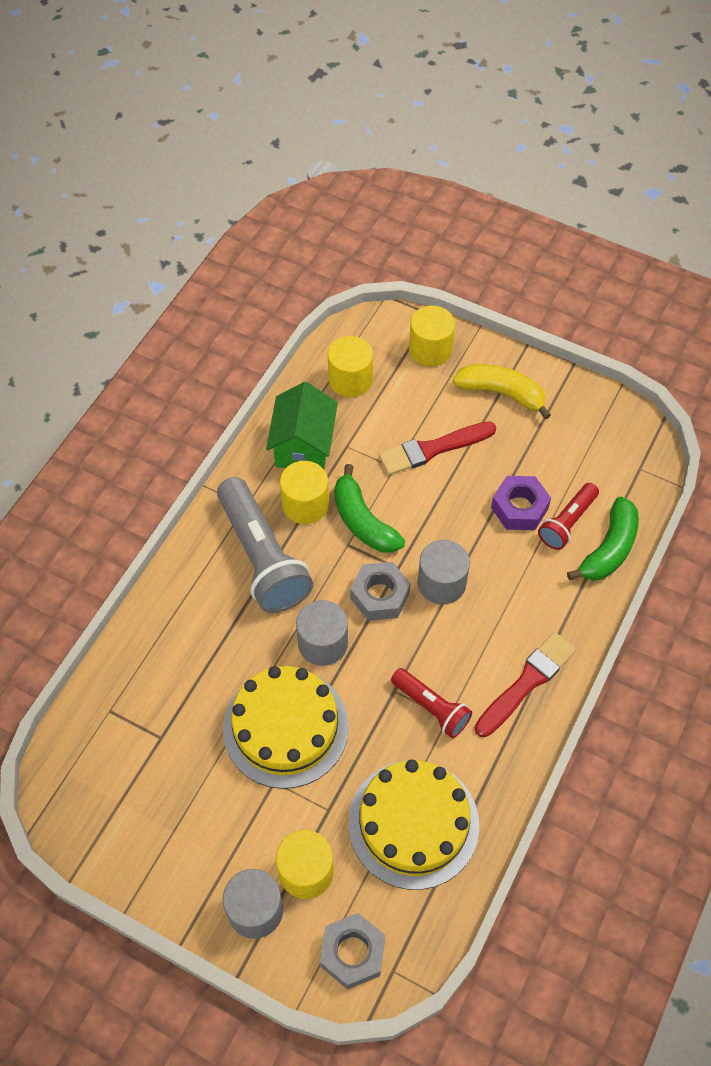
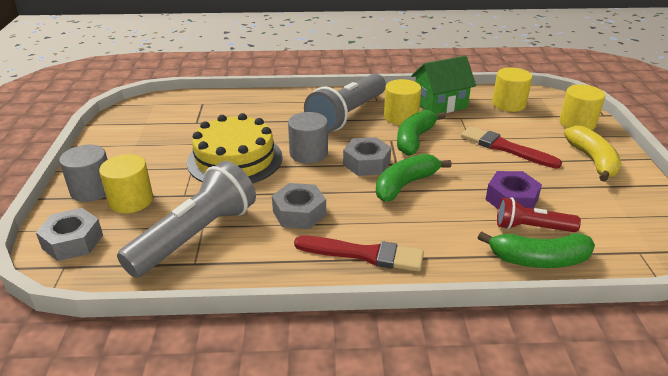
camera: 60 degrees right, 25 degrees down
(413, 823) = (196, 236): yellow cake -> grey flashlight
(431, 708) = (299, 213): red flashlight -> grey nut
(441, 583) = (405, 185): grey cylinder -> green banana

